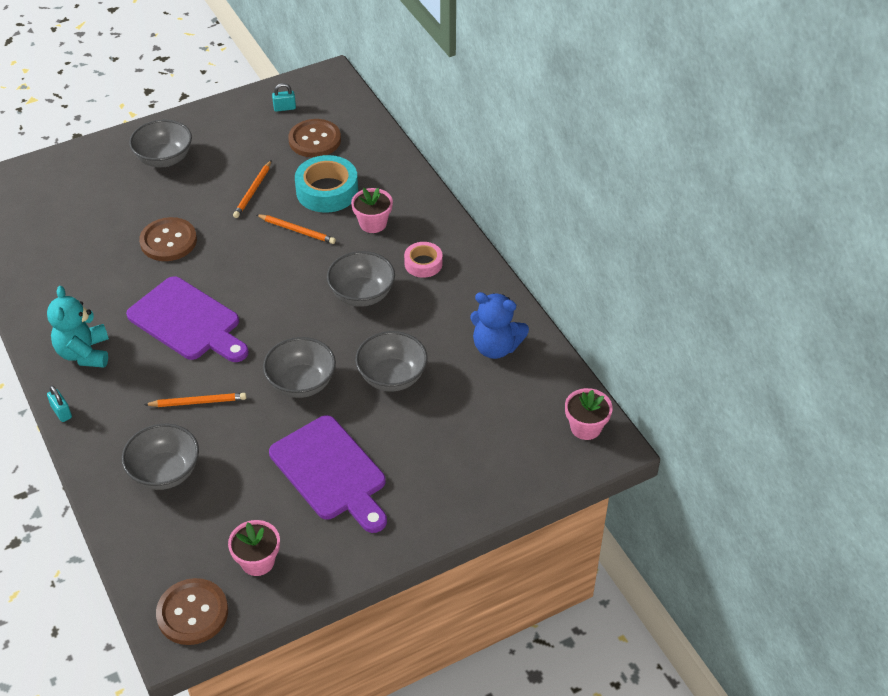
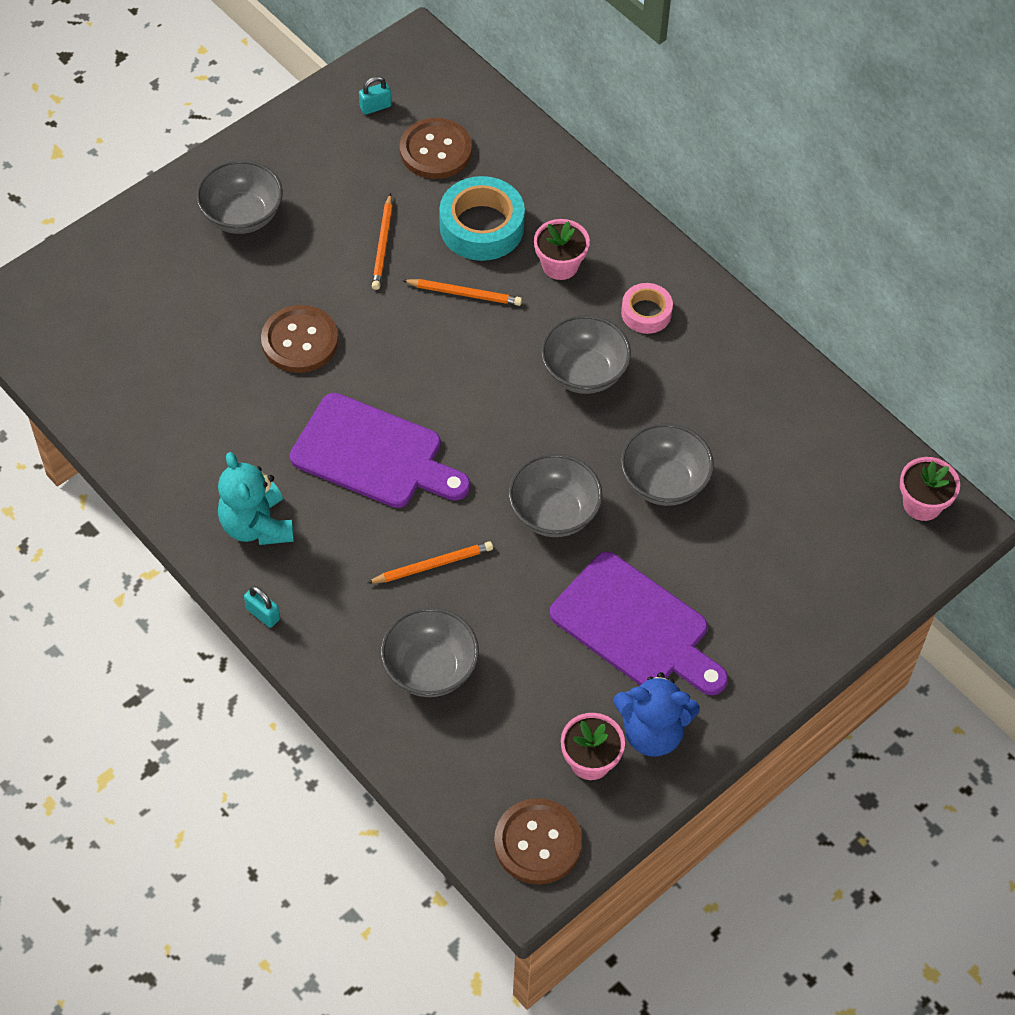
camera: 15 degrees left, 10 degrees up
(496, 347) = (778, 415): blue teddy bear -> blue teddy bear (652, 732)

